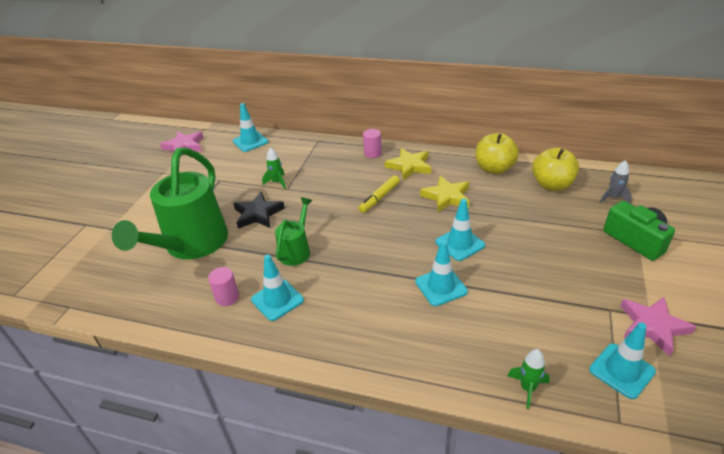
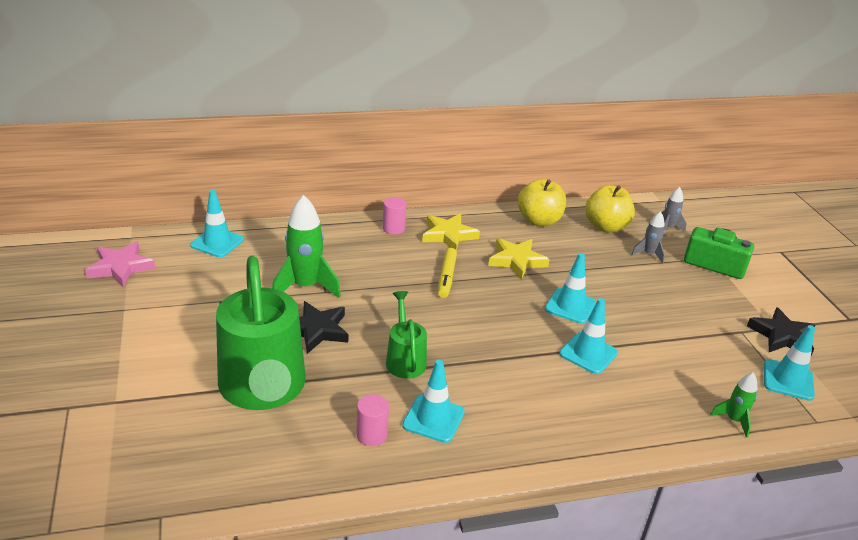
camera: 35 degrees left, 5 degrees down
(277, 182) = (305, 287): green rocket -> green rocket, size x1.89
(573, 217) = (648, 254): none -> grey rocket
(652, 326) = (782, 336): pink star -> black star

